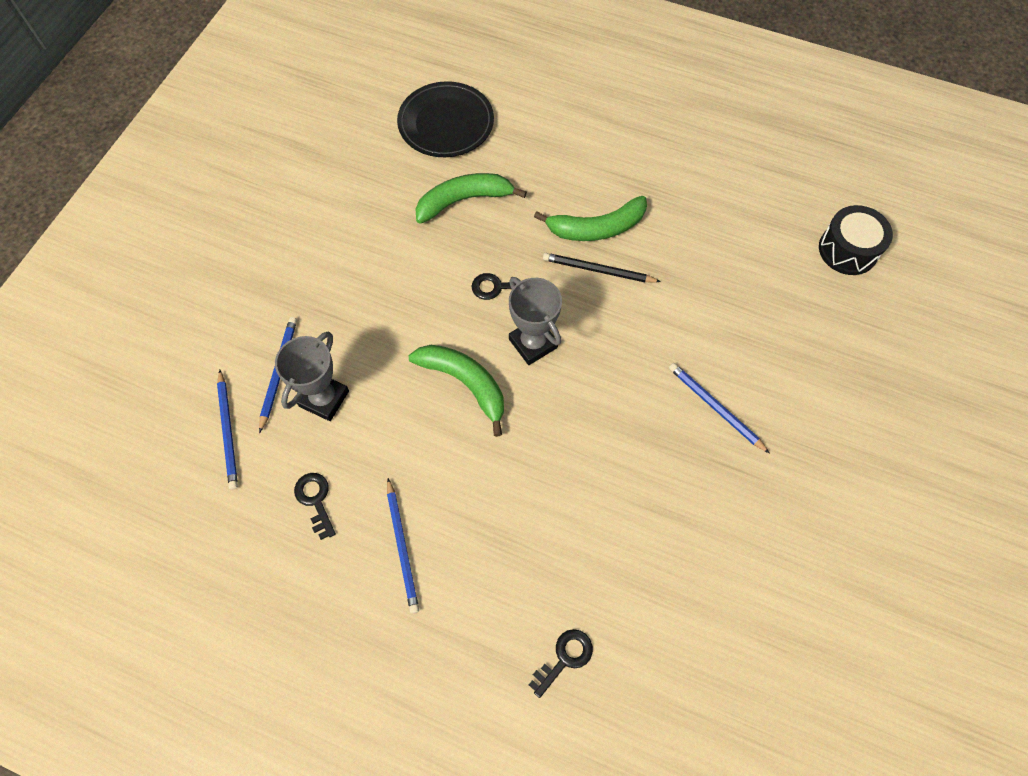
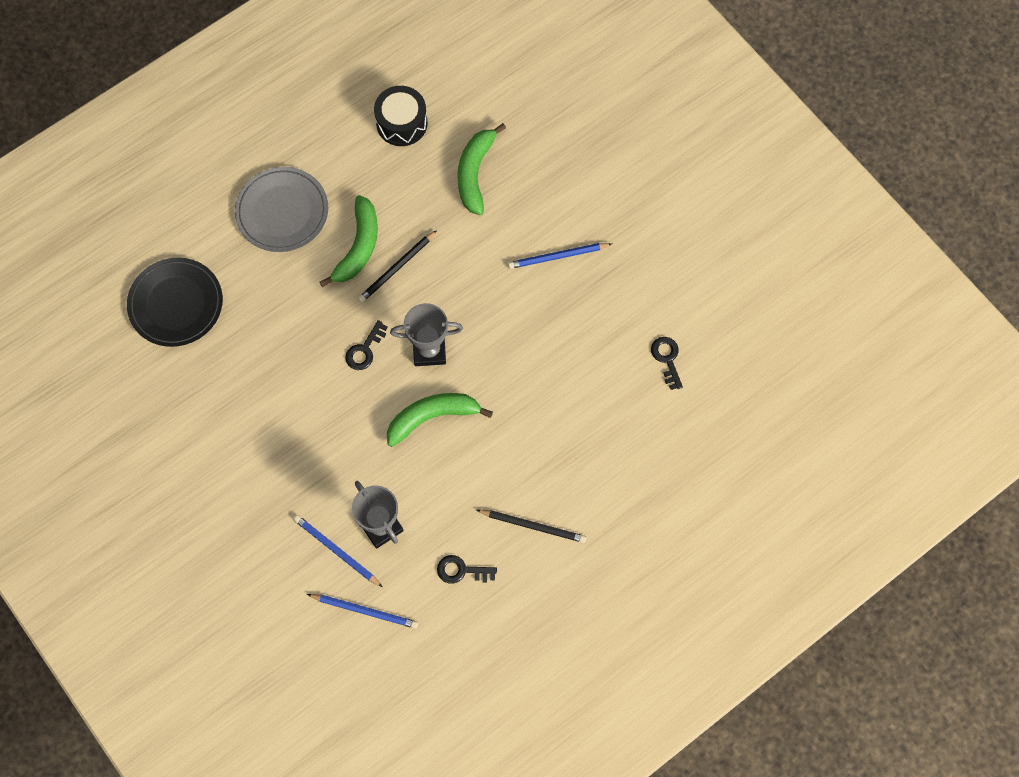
camera: 60 degrees left, 5 degrees up
(402, 546) = (533, 526): blue pencil -> black pencil
(463, 200) = (265, 331): green banana -> green banana (475, 173)
(565, 658) = (670, 459): black key -> black key (667, 359)
(587, 152) = (282, 211): none -> grey plate
(848, 250) = (492, 85): black drum -> black drum (402, 123)

